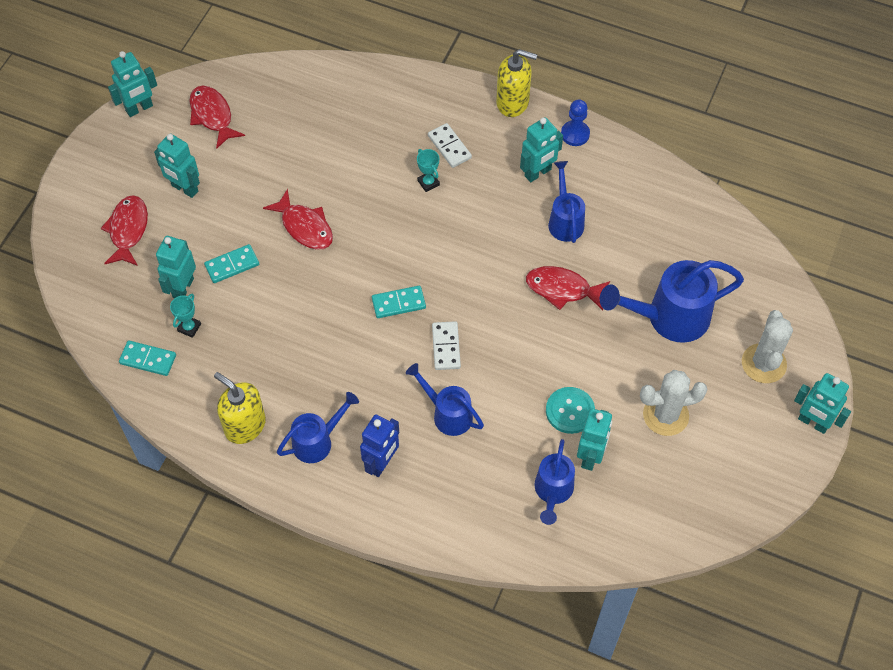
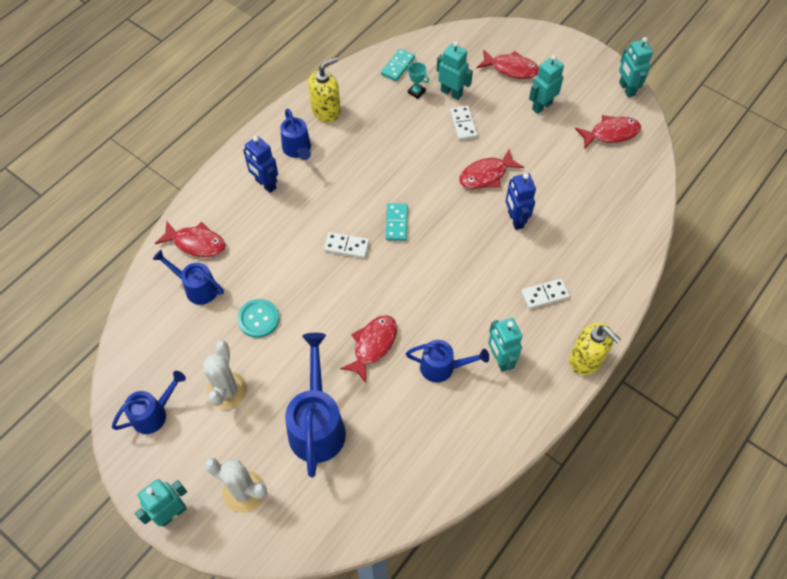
camera: 105 degrees right, 0 degrees up
(232, 265) = (463, 124): turquoise domino -> white domino
(360, 188) = (515, 219): none -> blue robot
(428, 183) = (509, 270): turquoise trophy -> none
(448, 414) = (288, 234): blue watering can -> blue watering can (154, 414)
(492, 515) = (196, 243): none -> red fish
(513, 102) = (586, 360): yellow soap dispenser -> yellow soap dispenser turned 75 degrees counterclockwise
(575, 134) = (538, 404): blue pawn -> none
(590, 456) = (214, 323): turquoise robot -> none

